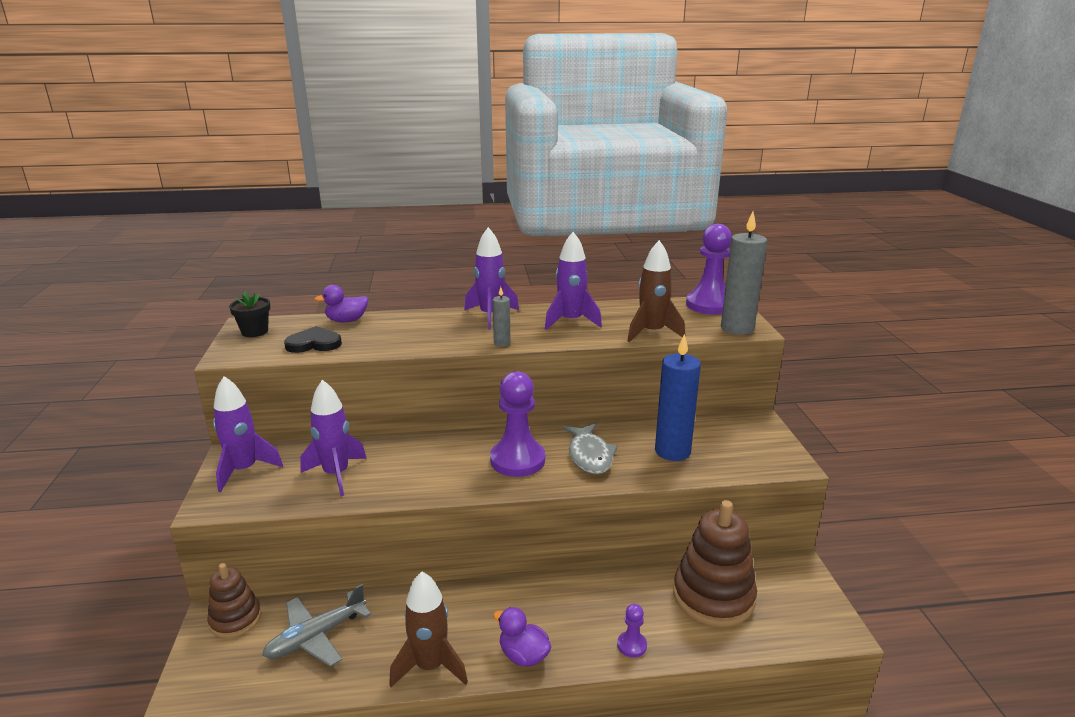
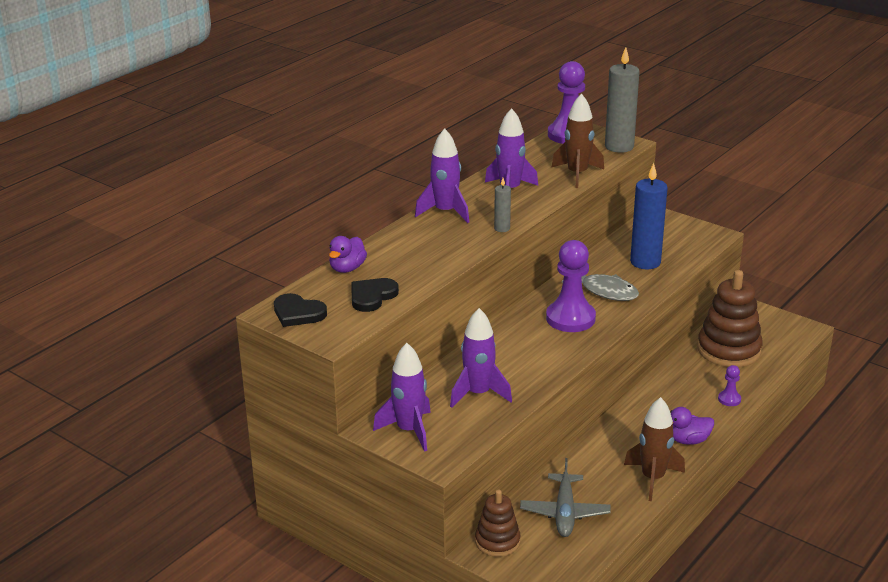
camera: 45 degrees left, 5 degrees up
(255, 332) = (298, 313): black flower pot -> black heart

